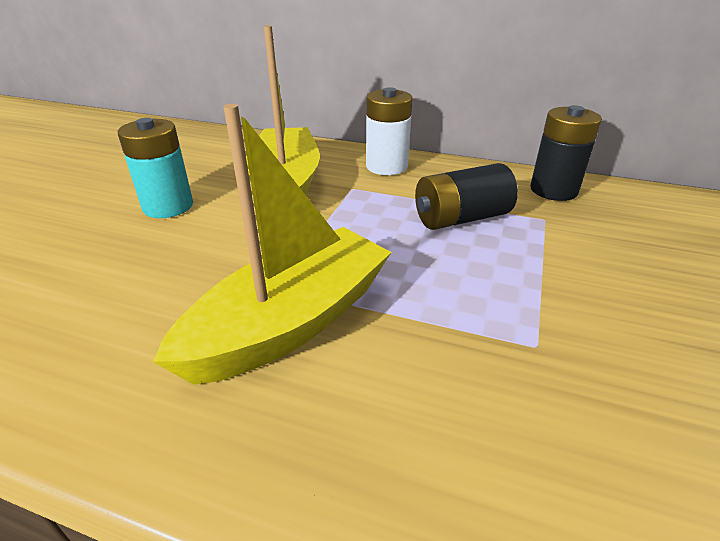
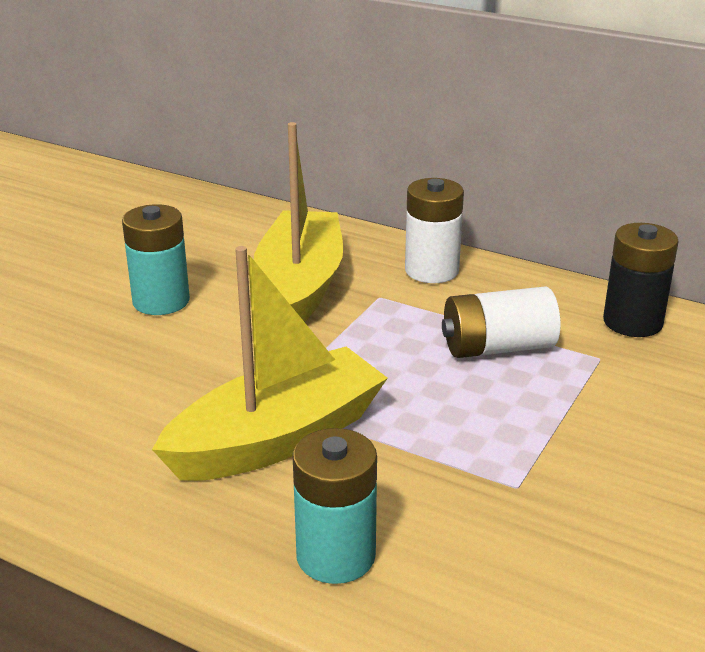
camera: 10 degrees right, 5 degrees down
(384, 462) = (335, 556): none -> turquoise battery
(461, 218) = (498, 347): black battery -> white battery

